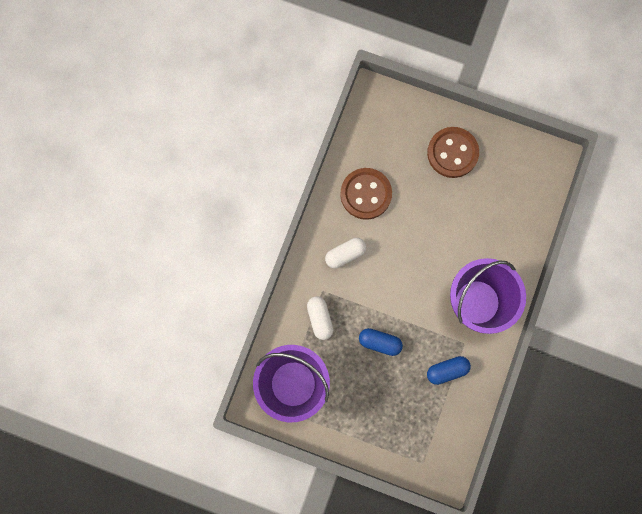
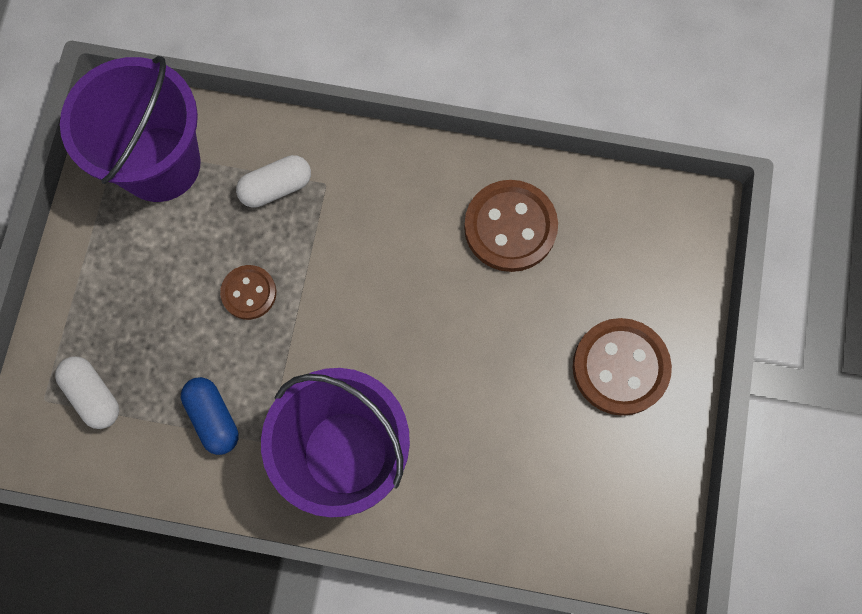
camera: 80 degrees right, 5 degrees down
(345, 254) = (395, 210): white capsule -> white capsule (93, 395)
(380, 342) = (249, 293): blue capsule -> brown button

